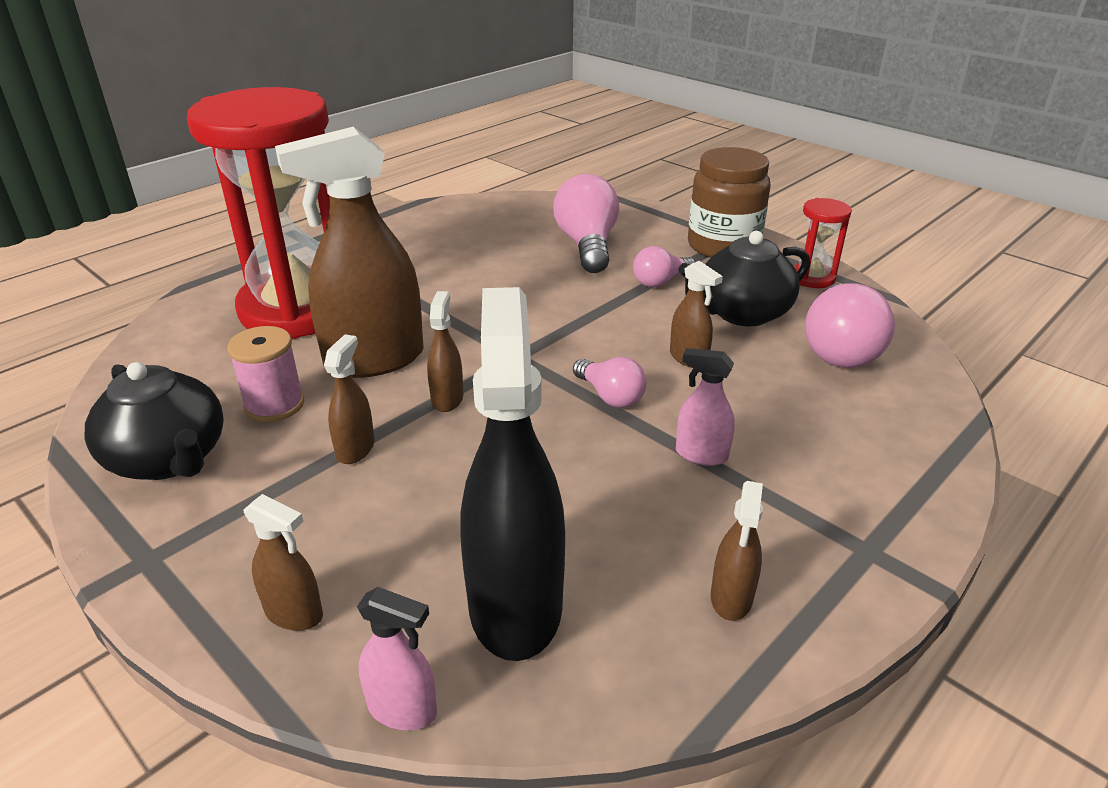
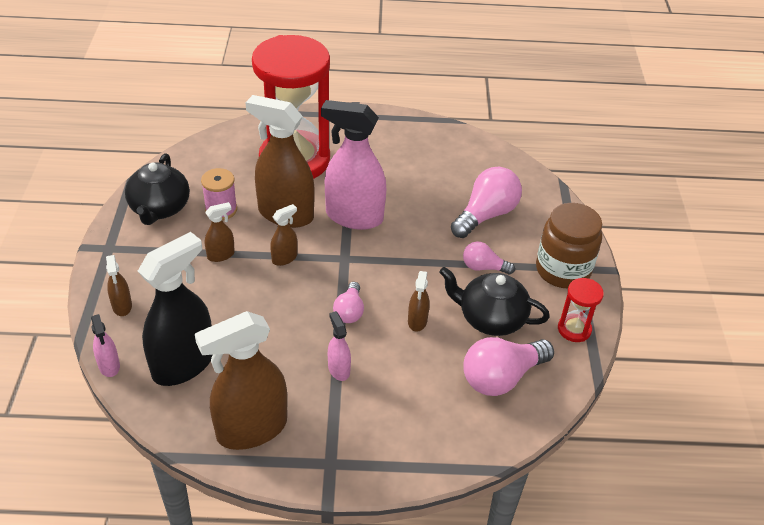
camera: 45 degrees right, 10 degrees up
(461, 317) = (354, 217): none -> pink spray bottle
(731, 598) = (251, 429): brown spray bottle -> brown spray bottle, size x2.19

